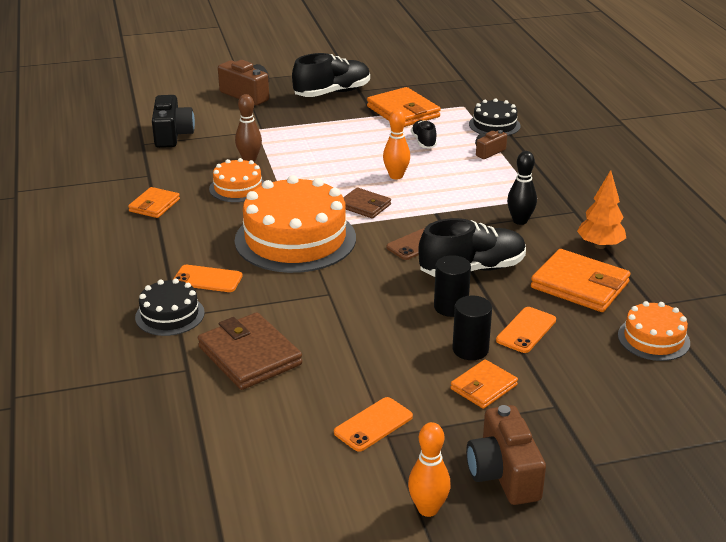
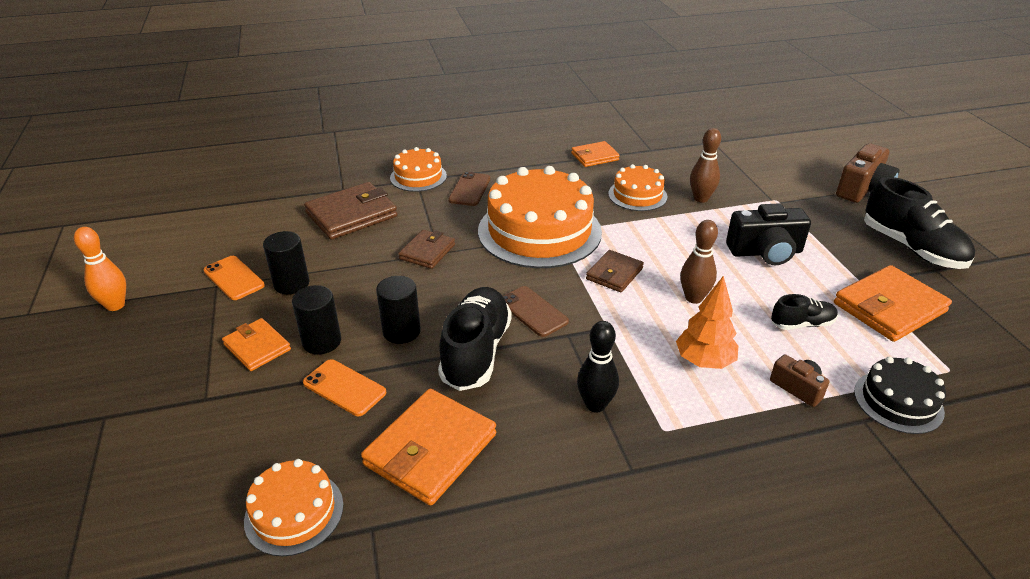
camera: 90 degrees right, 5 degrees up
(154, 205) = (594, 157): orange wallet -> orange wallet turned 45 degrees counterclockwise
(170, 315) = (418, 177): black cake -> orange cake
(172, 135) = (738, 154): black camera -> black camera (765, 252)
(207, 279) = (469, 189): orange phone -> brown phone
(327, 300) = (427, 252): none -> brown wallet
(382, 381) = (291, 284): none -> black cylinder
(396, 176) = (693, 298): orange bowling pin -> brown bowling pin
(472, 269) = (476, 352): black shoe -> black shoe turned 150 degrees counterclockwise
(503, 474) = (129, 352): brown camera -> none
(600, 245) = (532, 488): orange tree -> orange tree (704, 361)

